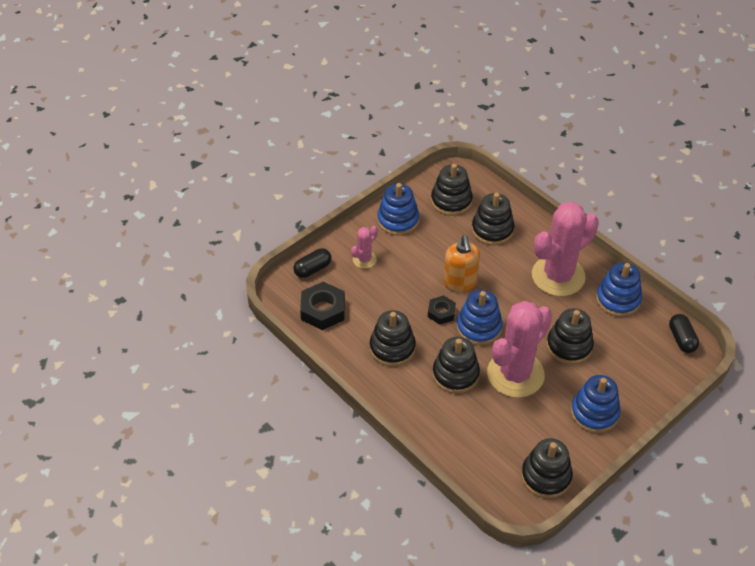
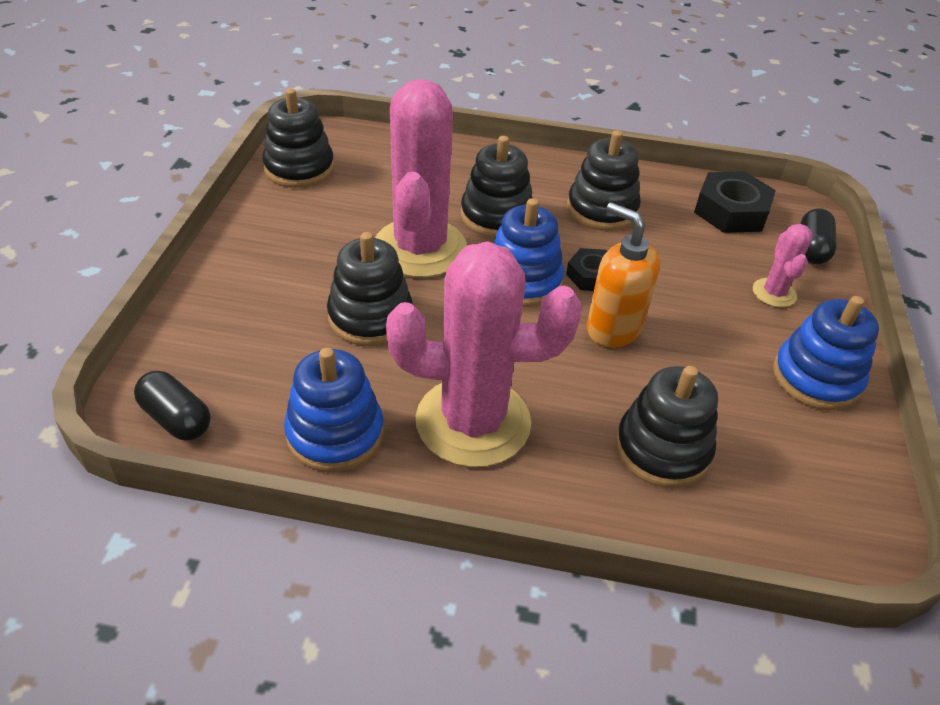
camera: 140 degrees right, 5 degrees down
(451, 201) = (790, 468): black stacking toy -> none
(558, 276) = (473, 422): pink cactus -> pink cactus turned 75 degrees clockwise
(594, 413) = (276, 251): blue stacking toy -> none

